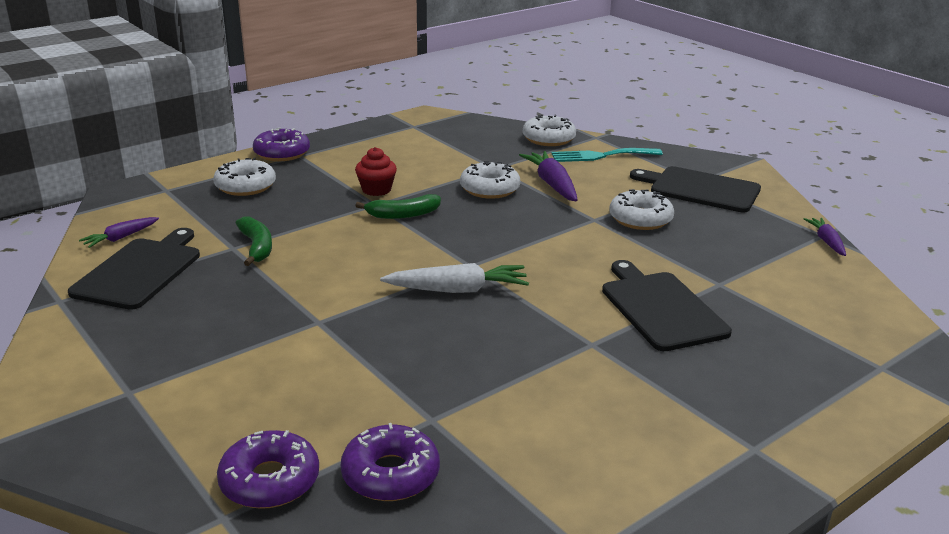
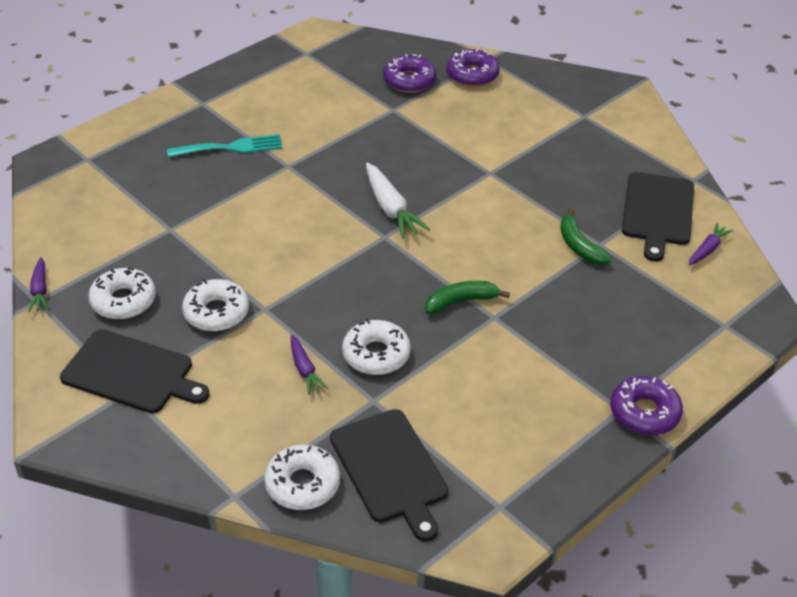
camera: 175 degrees right, 15 degrees up
(245, 186) = (646, 338): white donut -> white donut (123, 301)
(376, 189) = (501, 343): red cupcake -> none
(458, 290) = (391, 209): white carrot -> white carrot turned 105 degrees counterclockwise
(552, 184) = (305, 370): purple carrot -> purple carrot, size x0.60
(601, 156) = (235, 442): turquoise fork -> turquoise fork (231, 147)
(660, 308) = (228, 200): black cutting board -> black cutting board (390, 470)

